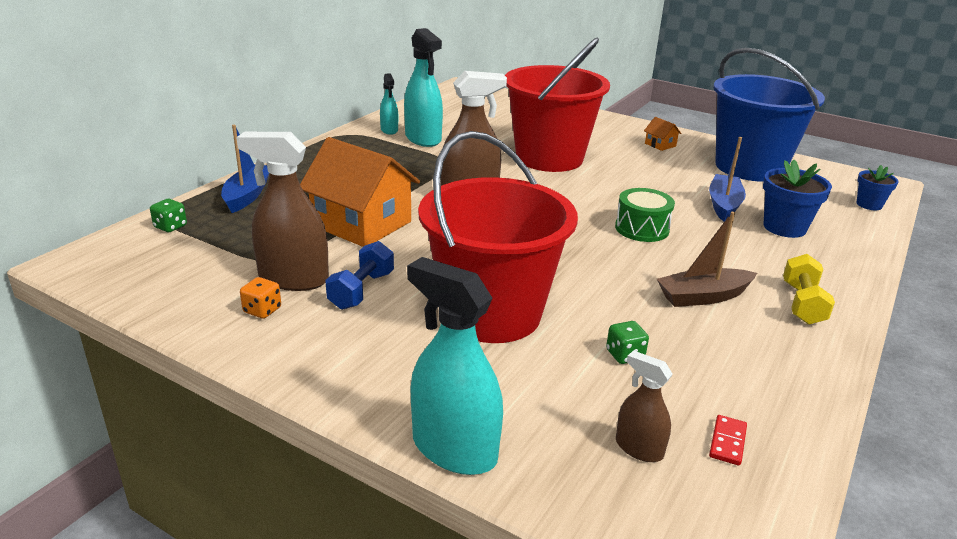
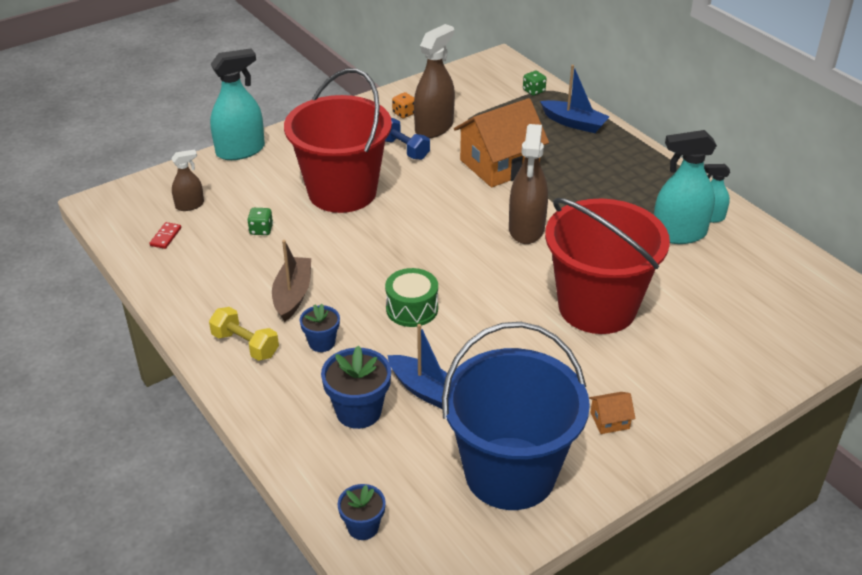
camera: 115 degrees right, 10 degrees up
(727, 442) = (165, 237): red domino -> red domino turned 60 degrees clockwise
(740, 262) = (322, 343): none -> blue flower pot

